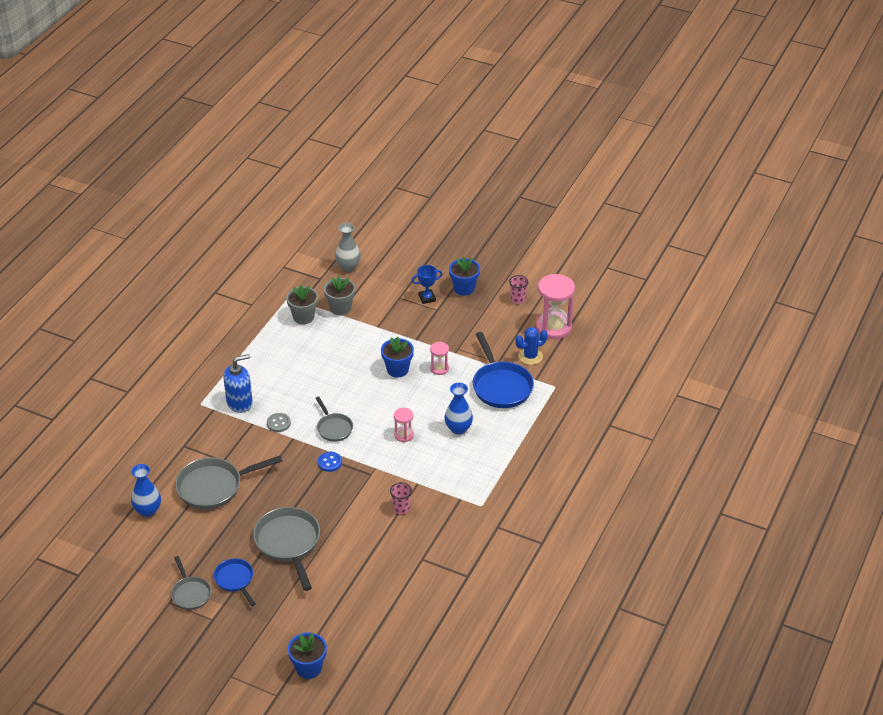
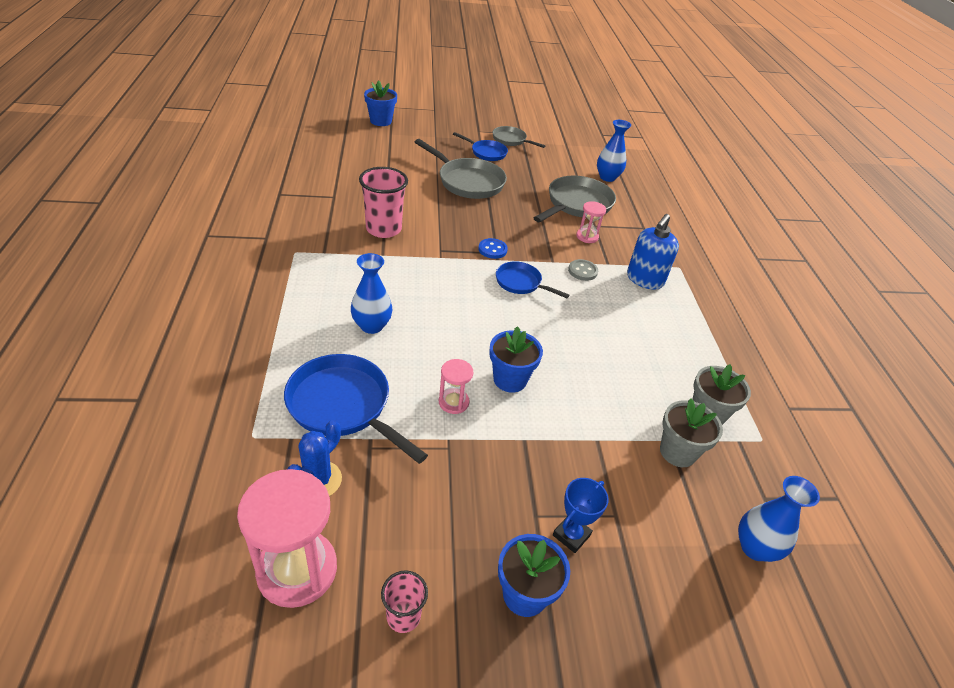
camera: 145 degrees right, 0 degrees up
(333, 428) = (521, 283): grey pan -> blue pan
(348, 267) = (755, 548): grey vase -> blue vase
(401, 508) = (383, 229): pink cup -> pink cup, size x1.82
(404, 435) = (435, 298): pink hourglass -> pink hourglass (587, 237)

